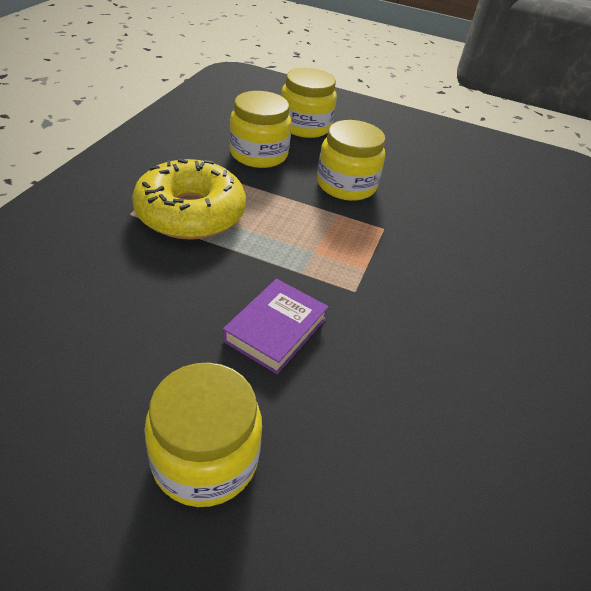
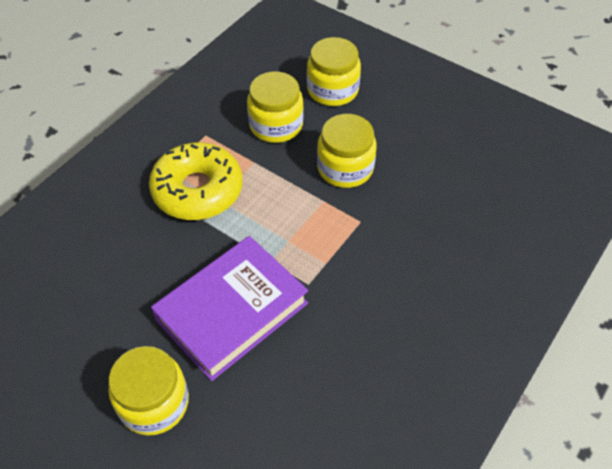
camera: 20 degrees right, 10 degrees up
(275, 329) = (232, 311): purple book -> purple book, size x1.80

